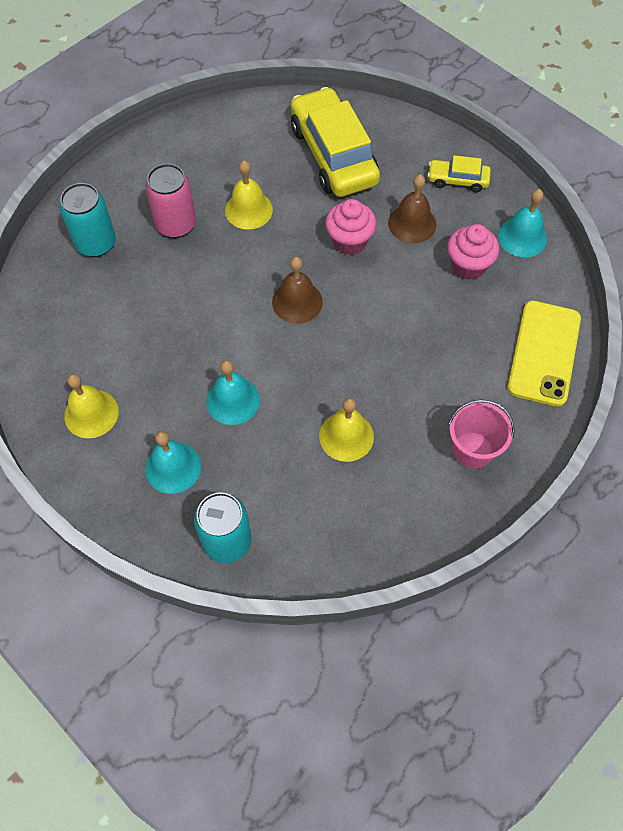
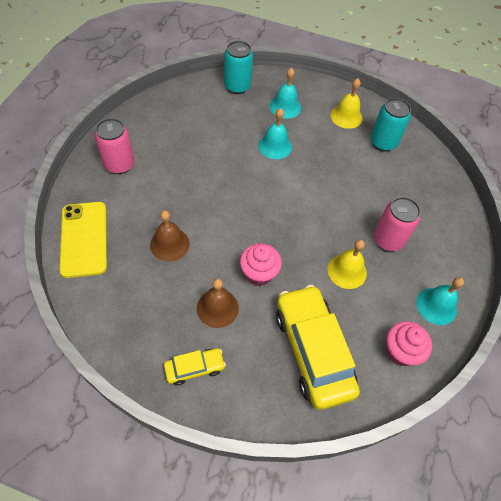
camera: 150 degrees right, 5 degrees down
(96, 243) = (427, 207): turquoise can -> turquoise can (383, 142)
(297, 302) = (271, 215): brown bell -> brown bell (169, 244)
(333, 155) = (313, 350): yellow car -> yellow car turned 150 degrees counterclockwise
(346, 436) = (199, 148): yellow bell -> none
(468, 265) = (159, 287): pink cupcake -> pink cupcake (400, 351)
(472, 450) = (119, 164): pink bucket -> pink can
(522, 237) = (121, 330): turquoise bell -> turquoise bell (436, 306)

